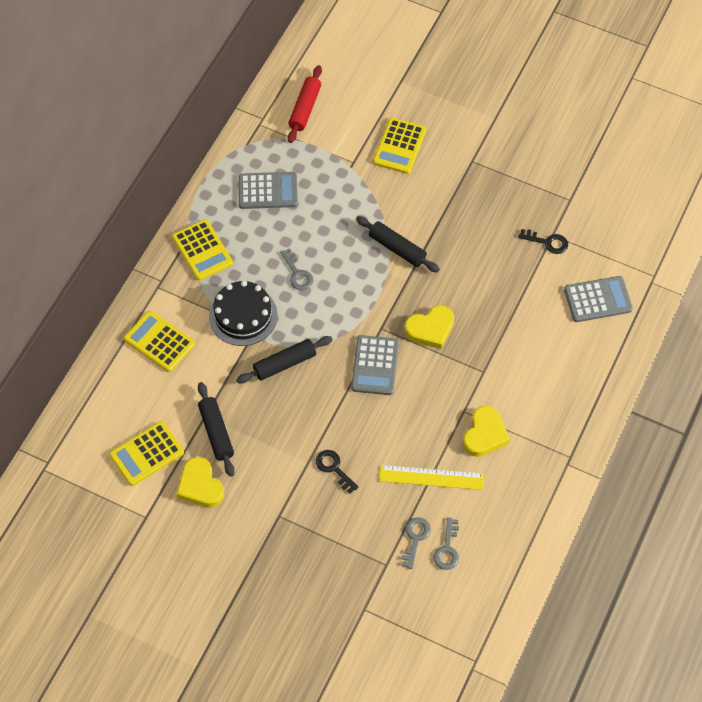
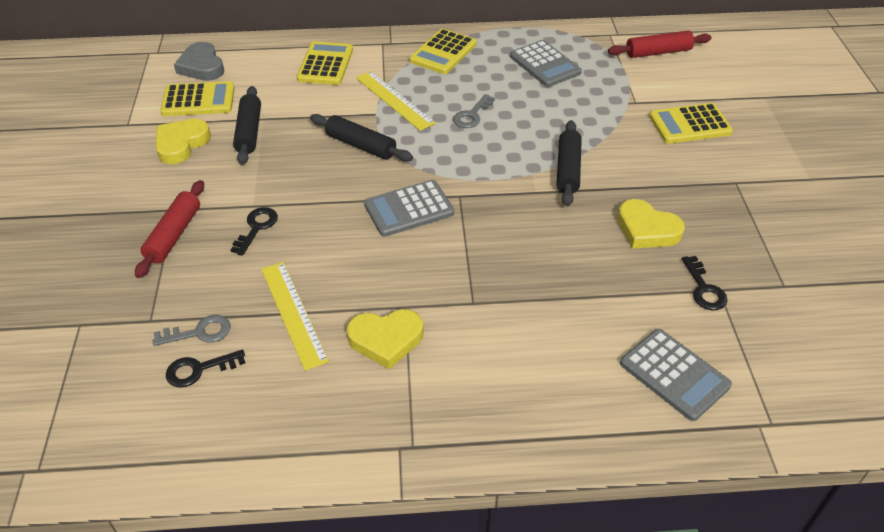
camera: 60 degrees right, 15 degrees down
(96, 435) = (202, 66): none -> grey heart
(147, 454) = (198, 100): yellow calculator -> yellow calculator turned 150 degrees clockwise
(216, 432) = (249, 132): black rolling pin -> black rolling pin turned 45 degrees counterclockwise
(243, 315) = (394, 100): black cake -> yellow ruler
(308, 524) = (174, 235): none -> red rolling pin
(430, 329) = (491, 234): yellow heart -> yellow heart (647, 229)
(447, 549) = (199, 369): grey key -> black key

